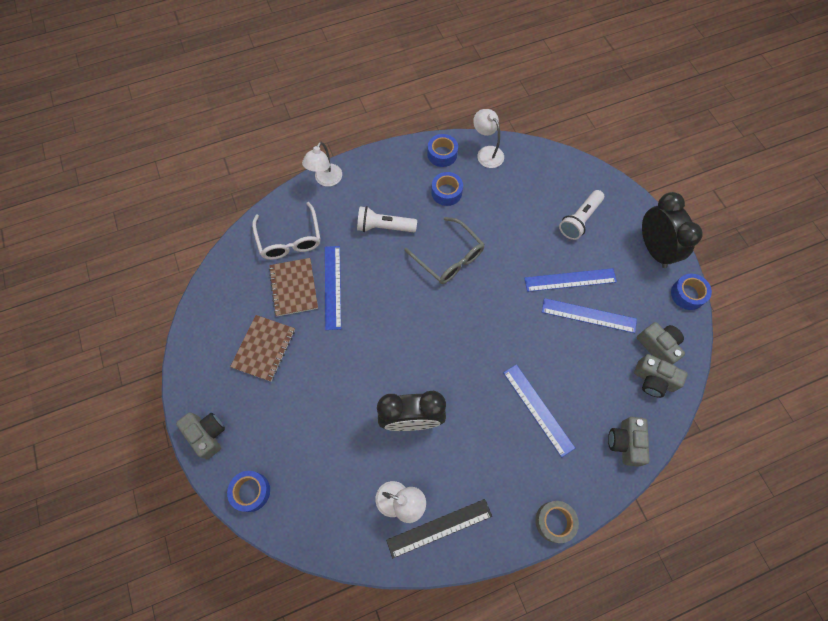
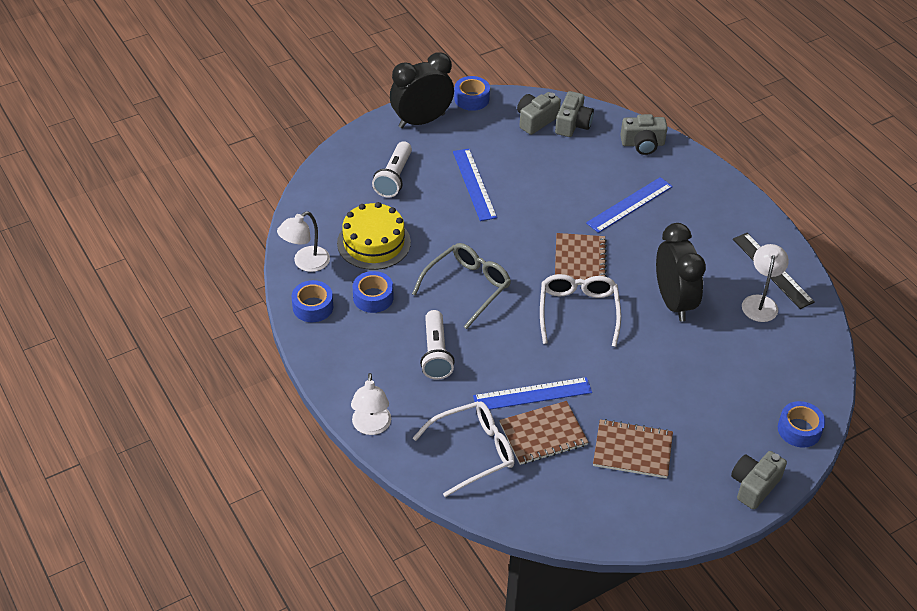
camera: 100 degrees left, 20 degrees down
(326, 180) = (371, 427): white lamp -> white lamp turned 75 degrees clockwise
(411, 337) = (578, 312): none -> white glasses
(469, 349) = (579, 261): none -> brown notebook
(504, 198) = (374, 243): none -> yellow cake
(554, 521) = (734, 190): grey tape -> none
(579, 220) = (394, 178): white flashlight -> white flashlight turned 75 degrees clockwise
(588, 315) = (514, 169): blue ruler -> none

